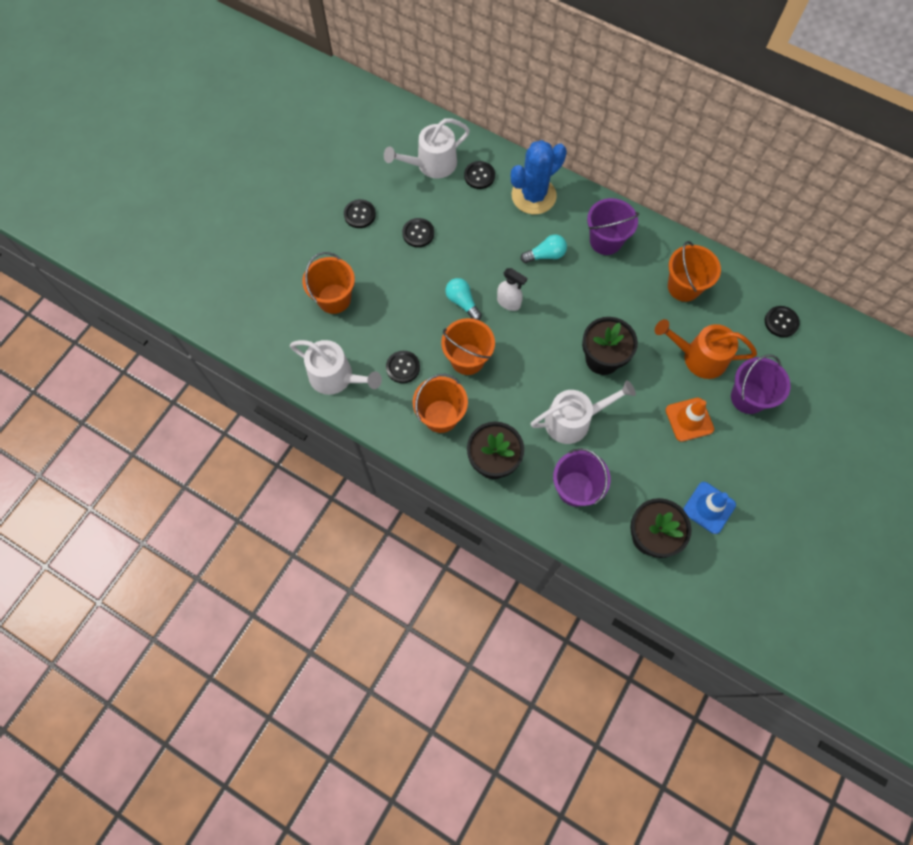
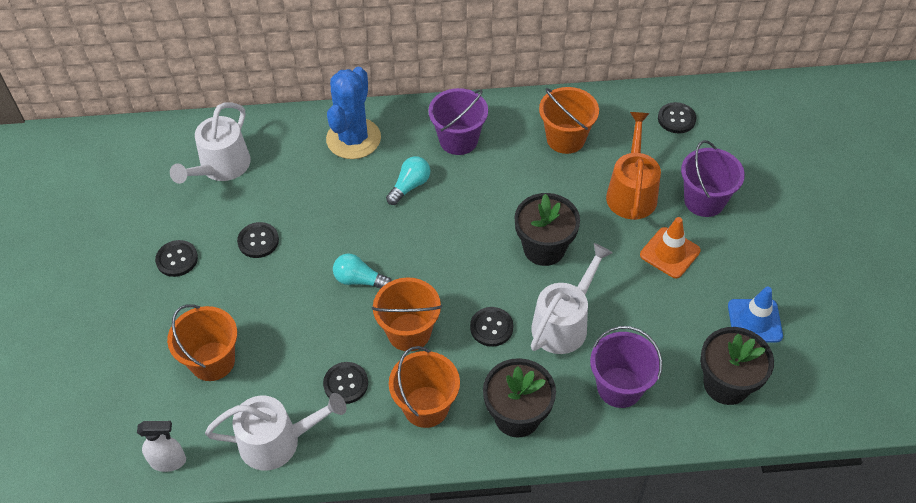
camera: 35 degrees left, 15 degrees down
(479, 176) = (282, 150): black button -> black button (491, 327)
(509, 302) = (408, 252): white spray bottle -> white spray bottle (168, 461)
(699, 357) = (631, 192): orange watering can -> orange watering can turned 120 degrees clockwise

